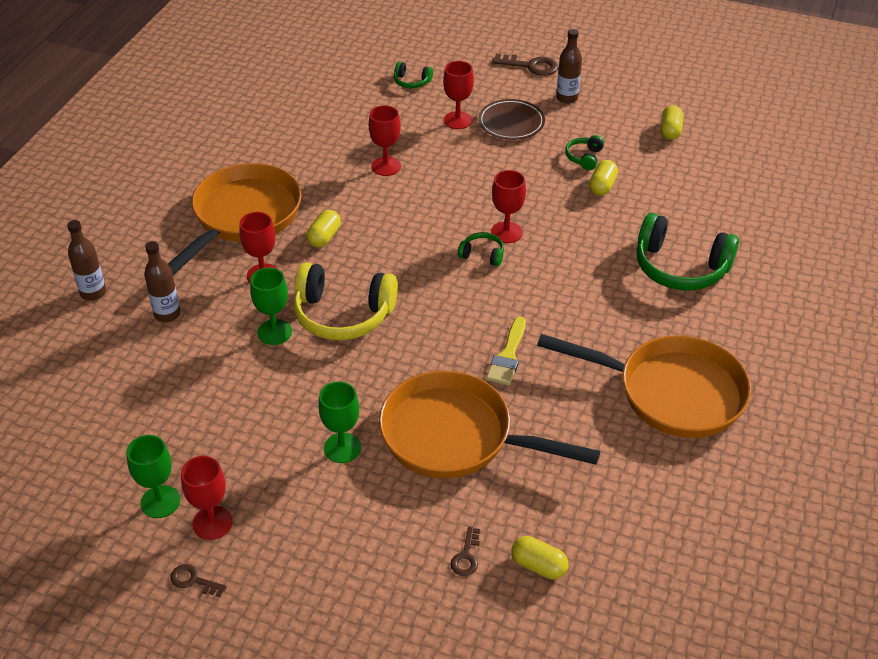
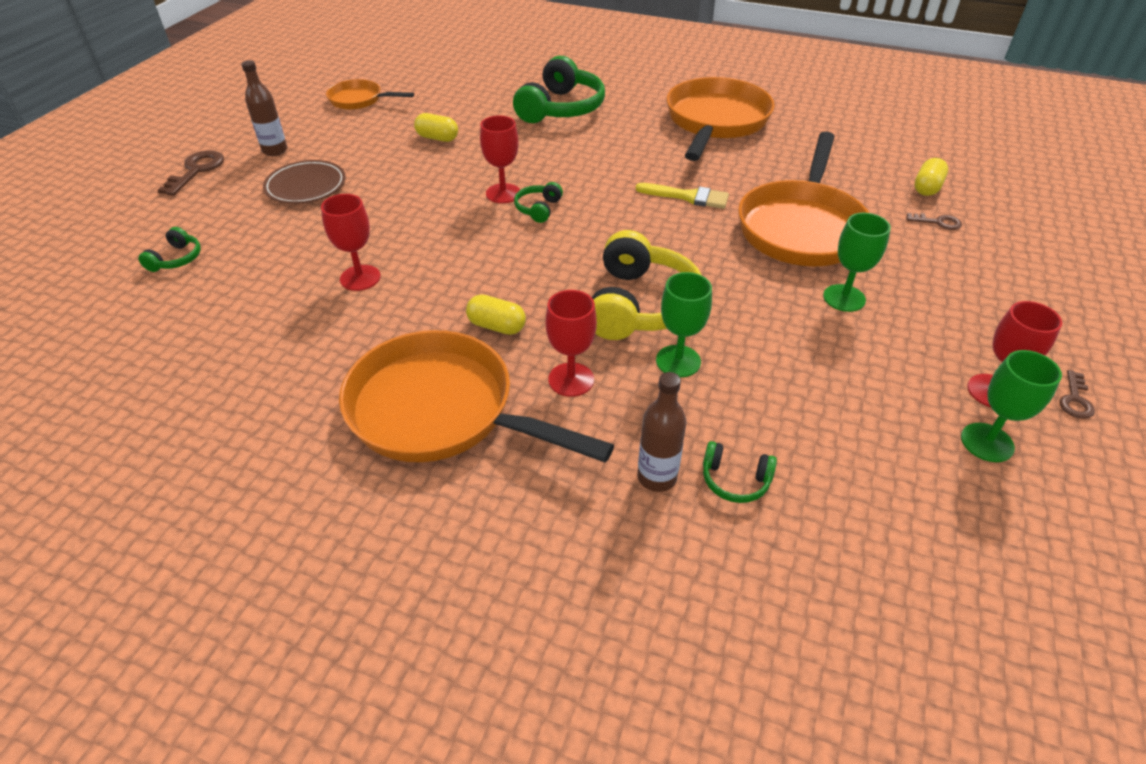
camera: 90 degrees left, 0 degrees up
(93, 293) = (615, 588): brown bottle -> none
(457, 120) = (284, 223): red goblet -> none
(584, 157) = (387, 145): green headphones -> green headphones (735, 480)
(670, 131) = (359, 100): yellow capsule -> orange pan

